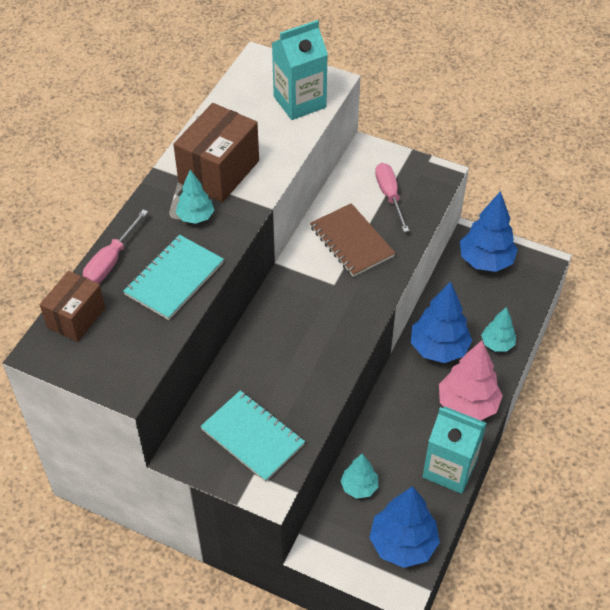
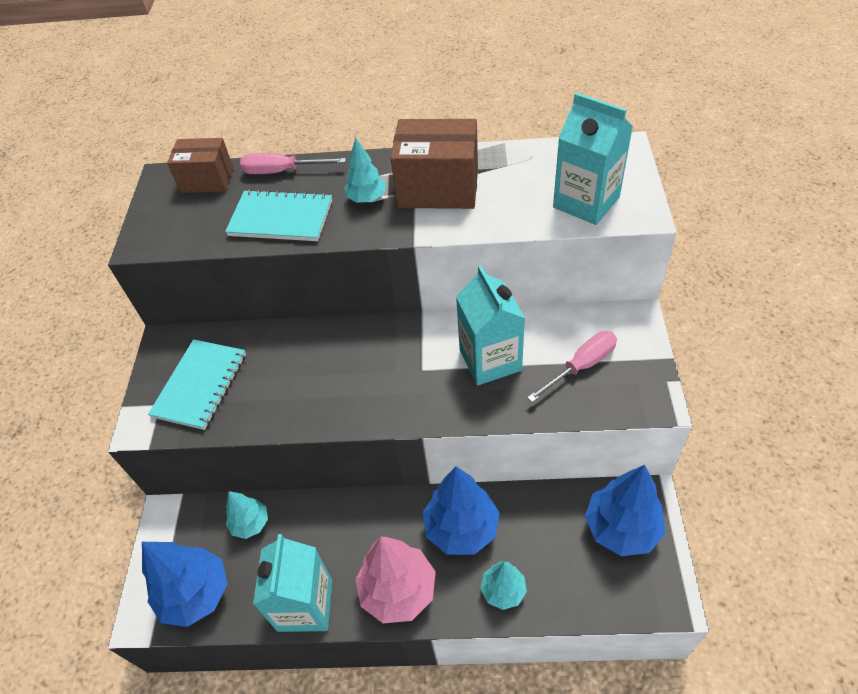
camera: 70 degrees right, 0 degrees up
(352, 241) = (490, 360): brown notebook -> turquoise carton

